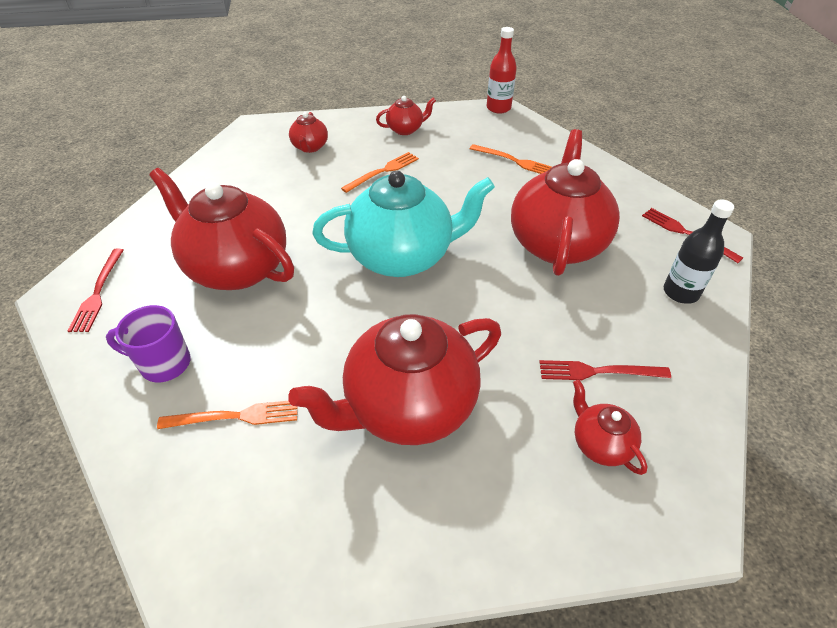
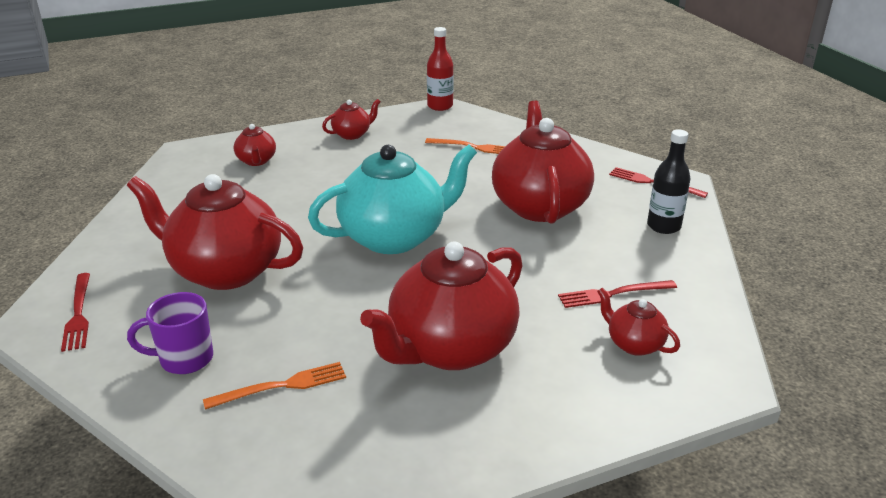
camera: 15 degrees left, 15 degrees down
(383, 171) = (344, 172): orange fork -> none

